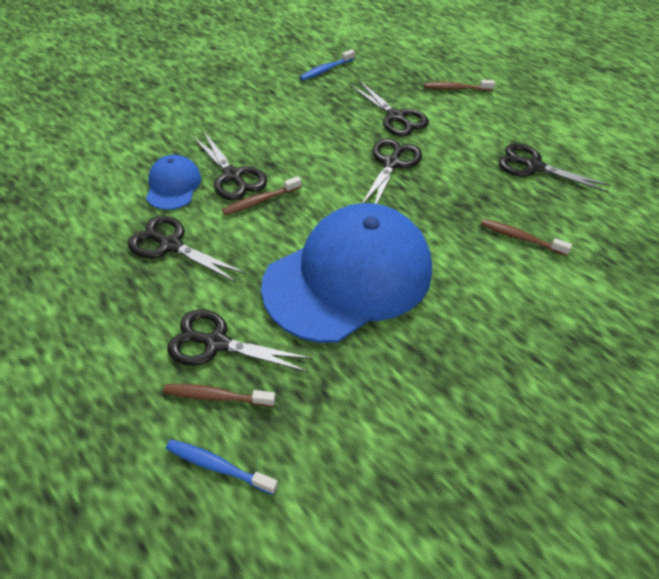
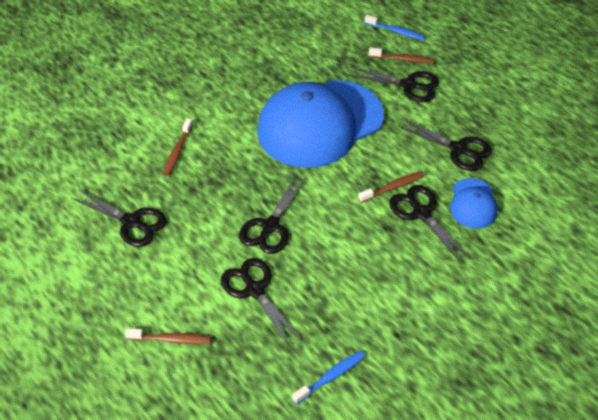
camera: 175 degrees left, 0 degrees up
(520, 238) = (177, 152): brown toothbrush -> brown toothbrush turned 75 degrees clockwise

